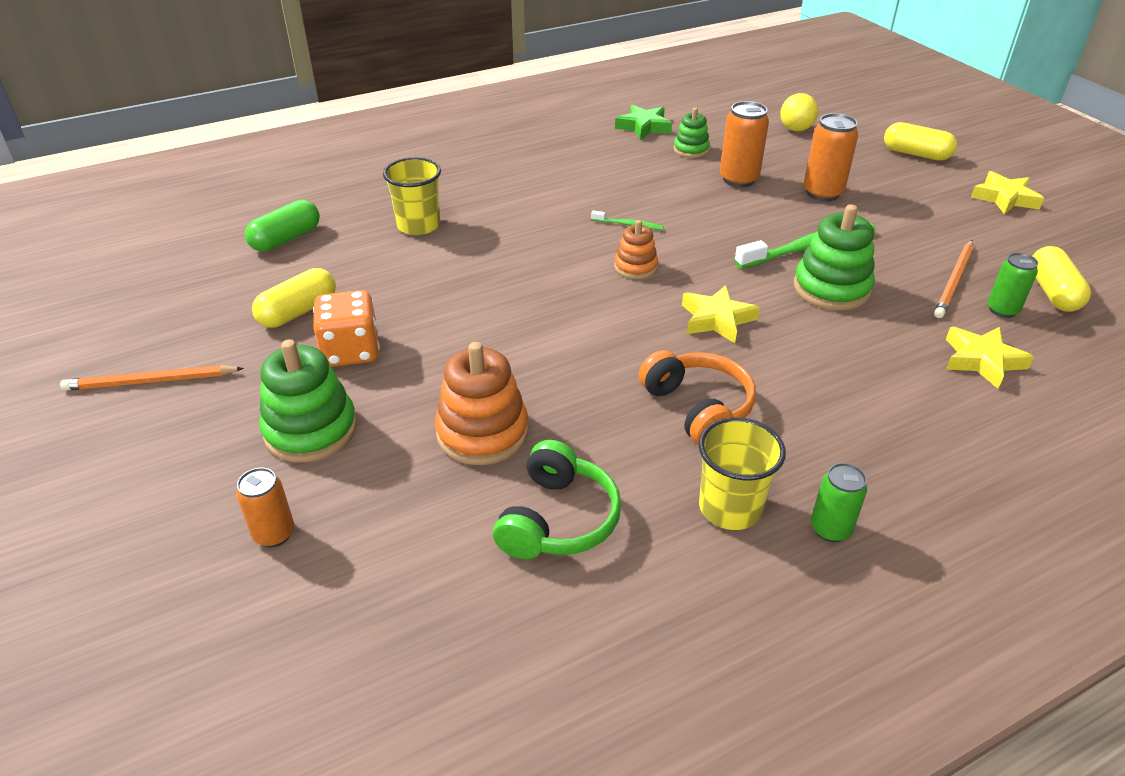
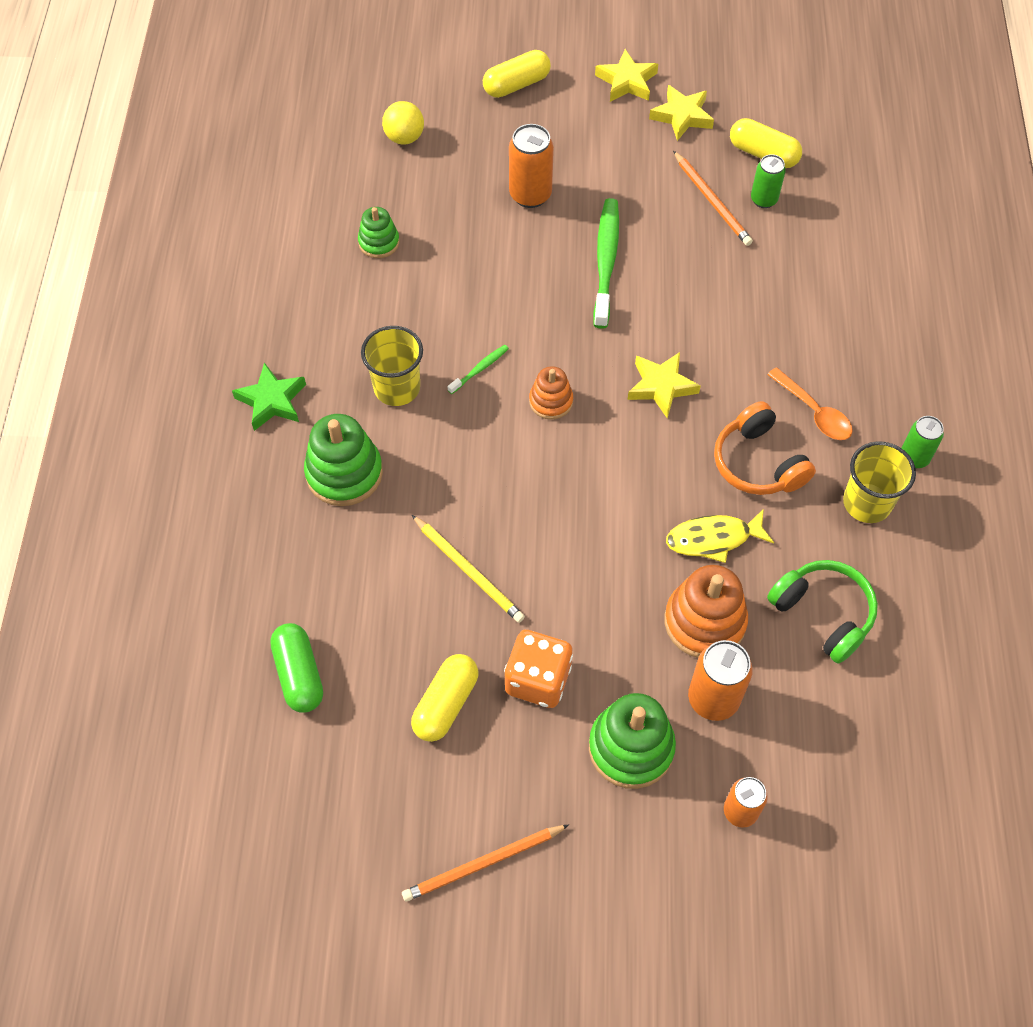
camera: 60 degrees left, 20 degrees up
(150, 381) = (483, 864): orange pencil -> orange pencil turned 45 degrees clockwise
(298, 312) = (446, 704): yellow capsule -> yellow capsule turned 45 degrees clockwise
(418, 225) = (357, 543): yellow cup -> yellow cup (397, 388)
(433, 281) = (468, 571): none -> yellow pencil
(581, 407) = (713, 539): none -> yellow fish
(644, 127) = (301, 253): green star -> green star (272, 401)
(697, 408) = (758, 463): orange headphones -> orange headphones turned 120 degrees counterclockwise
(738, 179) = (462, 240): orange can -> orange can (713, 699)
(800, 427) = (814, 412): none -> orange spoon
(831, 288) = (670, 284): green stacking toy -> green stacking toy (344, 473)
(982, 360) = (809, 255): yellow star -> yellow star (682, 116)

